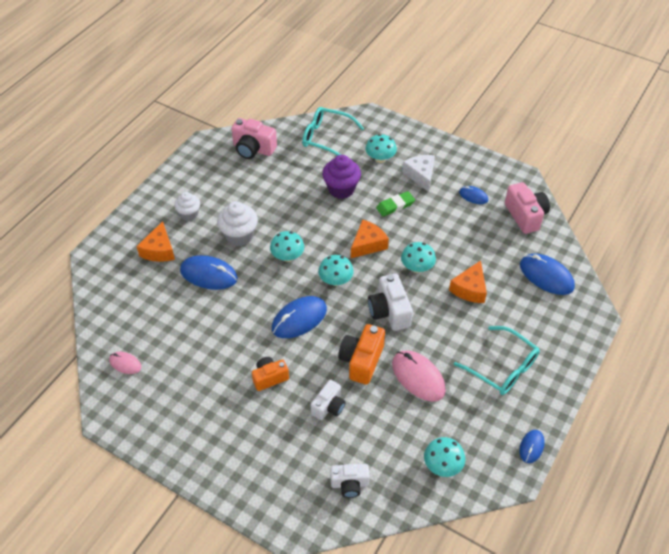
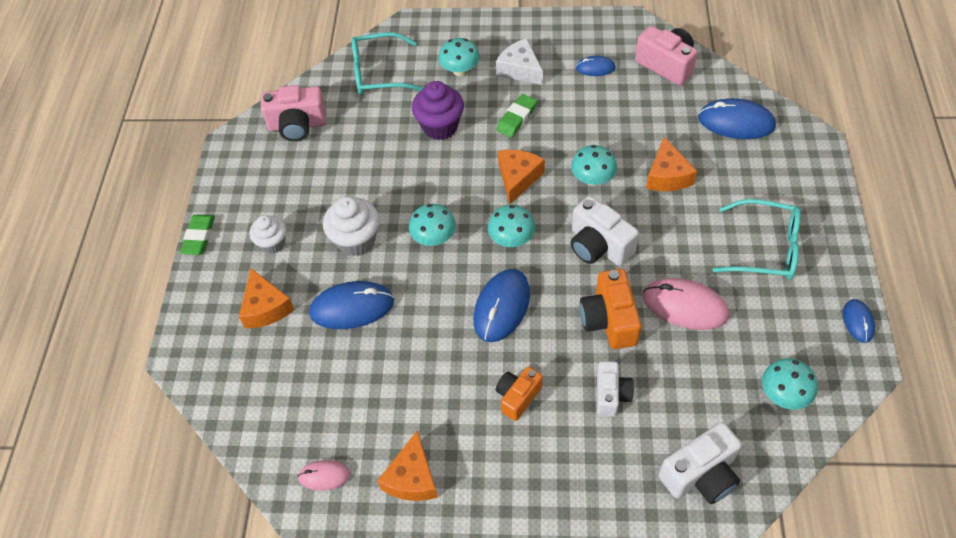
camera: 25 degrees left, 5 degrees up
(150, 190) = (199, 237): none -> green eraser
(173, 391) = (412, 478): none -> orange cheese
(349, 484) = (700, 474): white camera -> white camera, size x1.51

